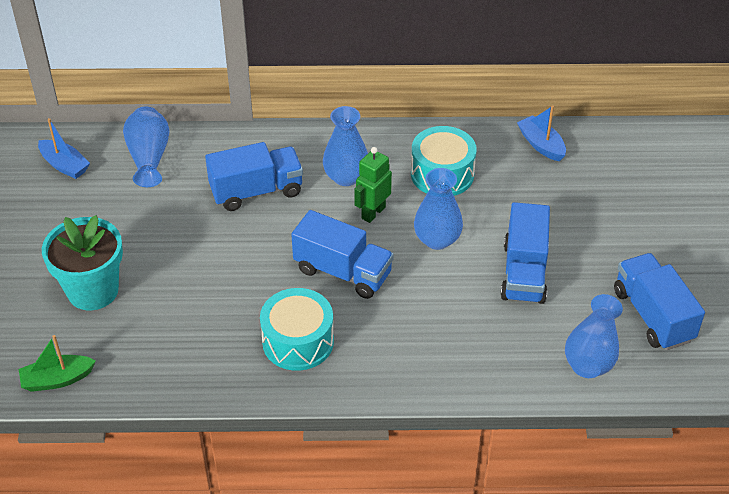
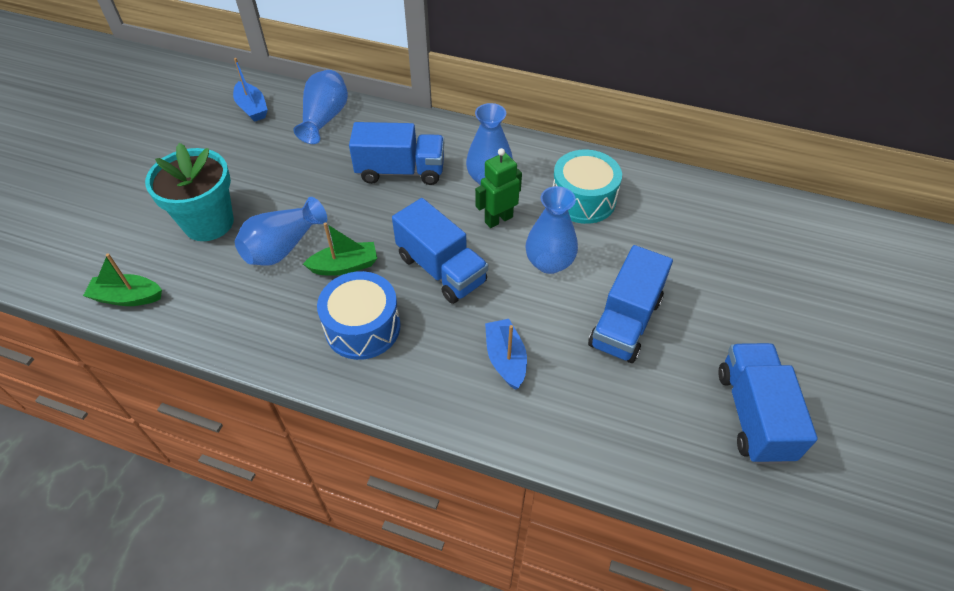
camera: 20 degrees right, 5 degrees up
(251, 293) = (345, 266): none -> green boat
(298, 341) = (362, 327): turquoise drum -> blue drum
(541, 145) = (696, 196): blue boat -> blue boat (505, 359)
(592, 353) = (665, 438): blue vase -> blue vase (283, 247)

